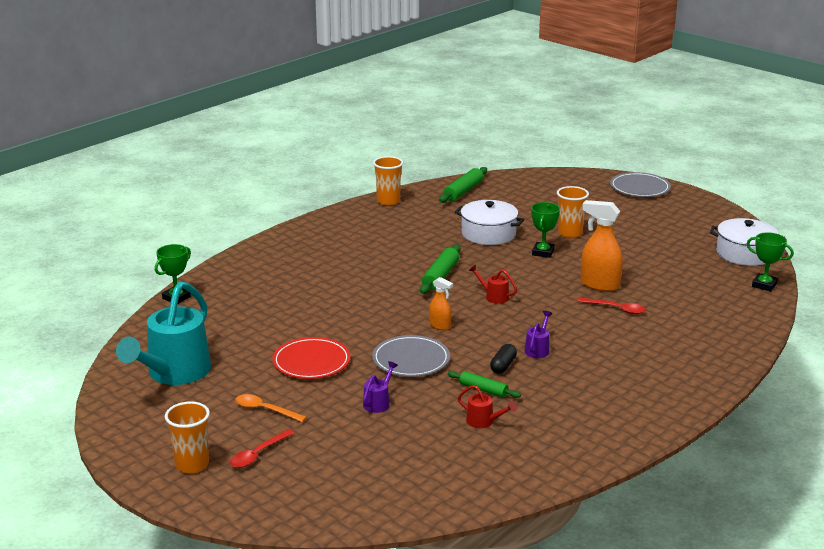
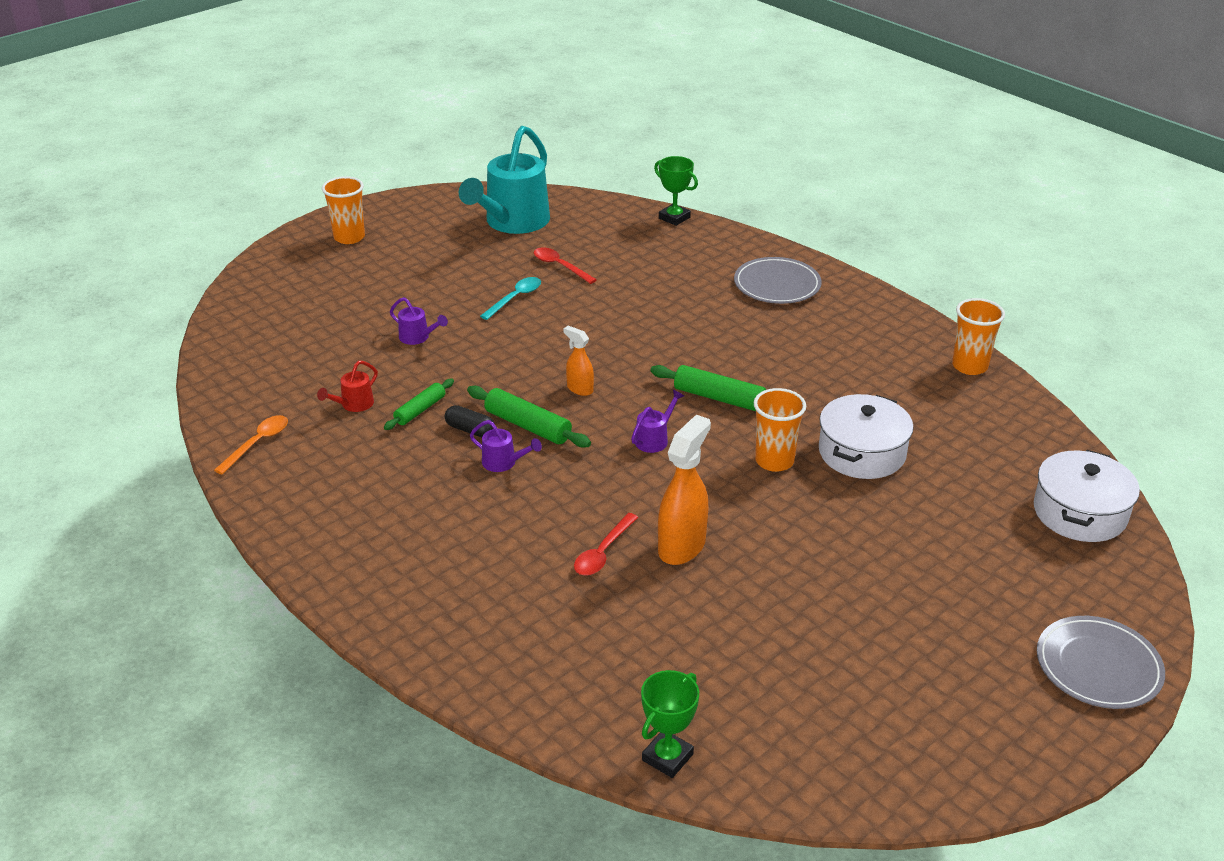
camera: 95 degrees right, 10 degrees up
(174, 373) = (512, 223): turquoise watering can -> turquoise watering can turned 90 degrees counterclockwise
(258, 454) = (351, 269): red spoon -> red spoon (560, 266)
(265, 410) = (427, 272): orange spoon -> orange spoon (257, 443)
(311, 362) = (515, 298): red plate -> turquoise spoon
(411, 359) = (503, 363): grey plate -> grey plate (777, 284)
(440, 326) = (579, 389): orange spray bottle -> orange spray bottle turned 90 degrees clockwise
(463, 191) = (1026, 441): green rolling pin -> green rolling pin (528, 426)
(493, 296) = (654, 439): red watering can -> purple watering can
(543, 252) = (796, 501): green trophy -> none
(570, 233) = (871, 540): orange cup -> orange cup (774, 461)
(744, 253) = (799, 761): white pot -> white pot (1080, 512)

